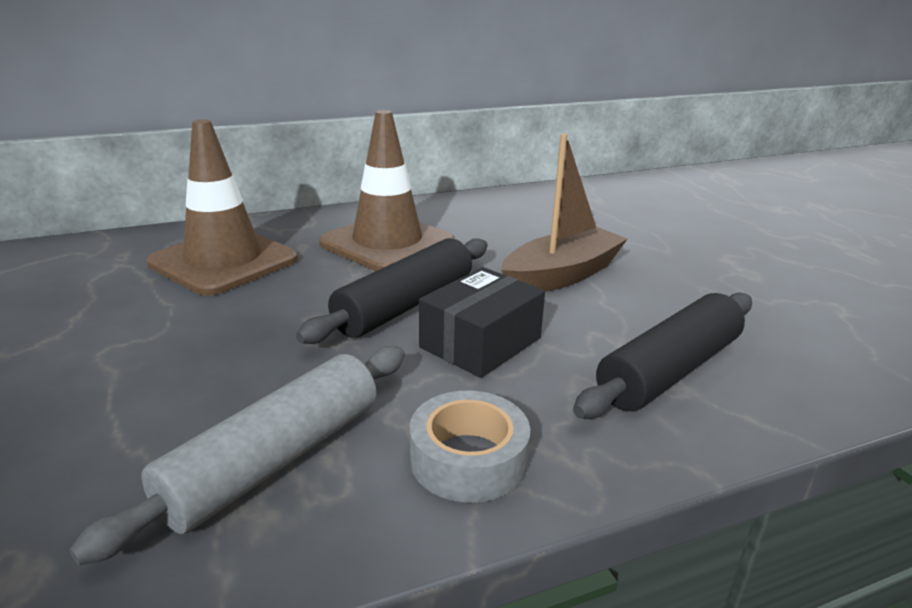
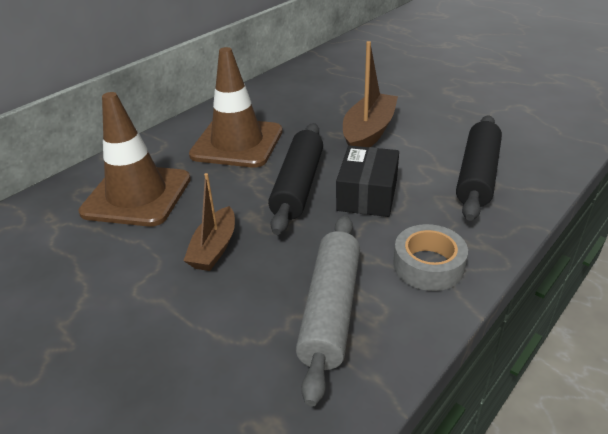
camera: 25 degrees left, 10 degrees up
(232, 338) = (214, 248): none -> brown boat

